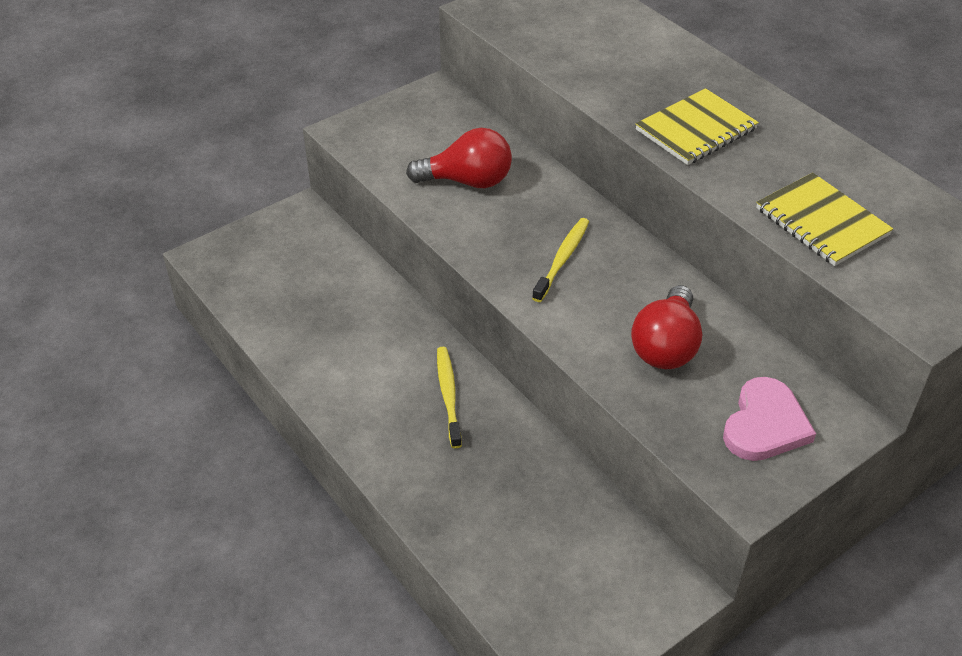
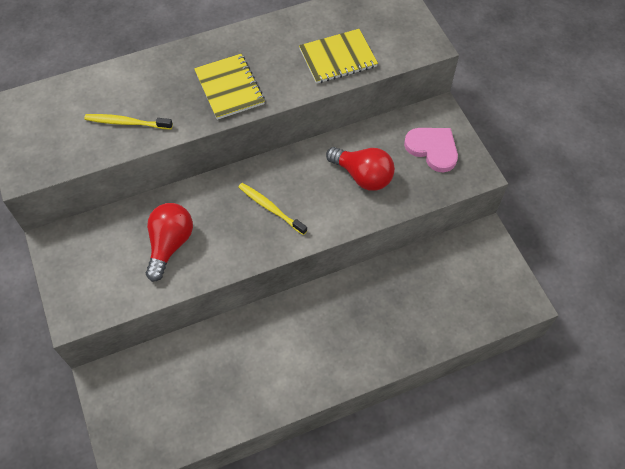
camera: 75 degrees left, 15 degrees up
(448, 395) = (319, 316): yellow toothbrush -> yellow toothbrush (126, 122)

